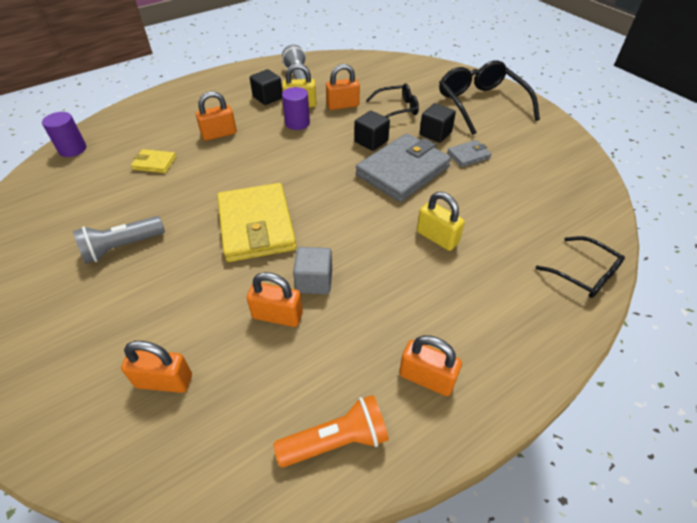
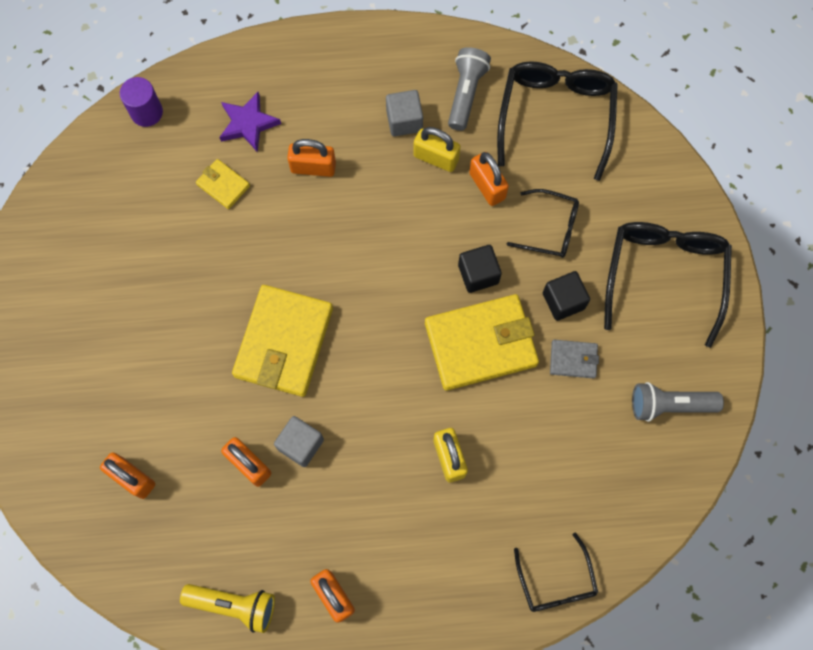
camera: 30 degrees right, 25 degrees up
(122, 247) = (149, 302): grey flashlight -> grey flashlight (669, 405)
(158, 130) = (248, 123): none -> purple star
(268, 97) = (404, 120): black cube -> grey cube
(297, 123) = (412, 193): purple cylinder -> none
(336, 441) = (234, 605): orange flashlight -> yellow flashlight
(343, 105) = (487, 186): orange padlock -> orange padlock turned 45 degrees clockwise
(359, 70) = (555, 117): none -> black glasses
(403, 171) = (480, 344): grey wallet -> yellow wallet

